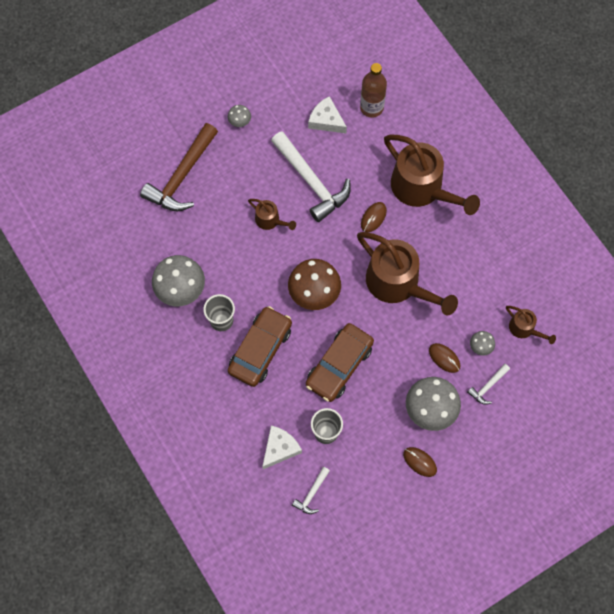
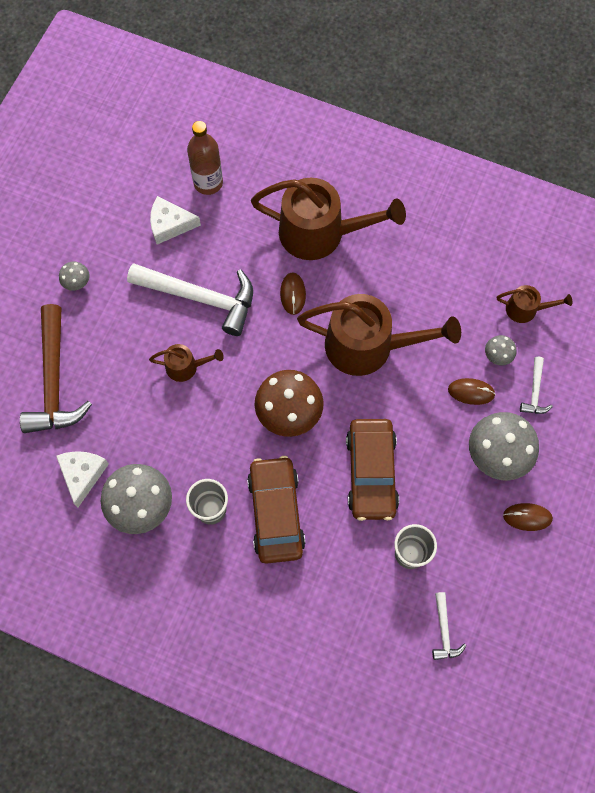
camera: 35 degrees left, 0 degrees up
(280, 448) = (375, 606): white cheese -> white cheese (82, 475)

